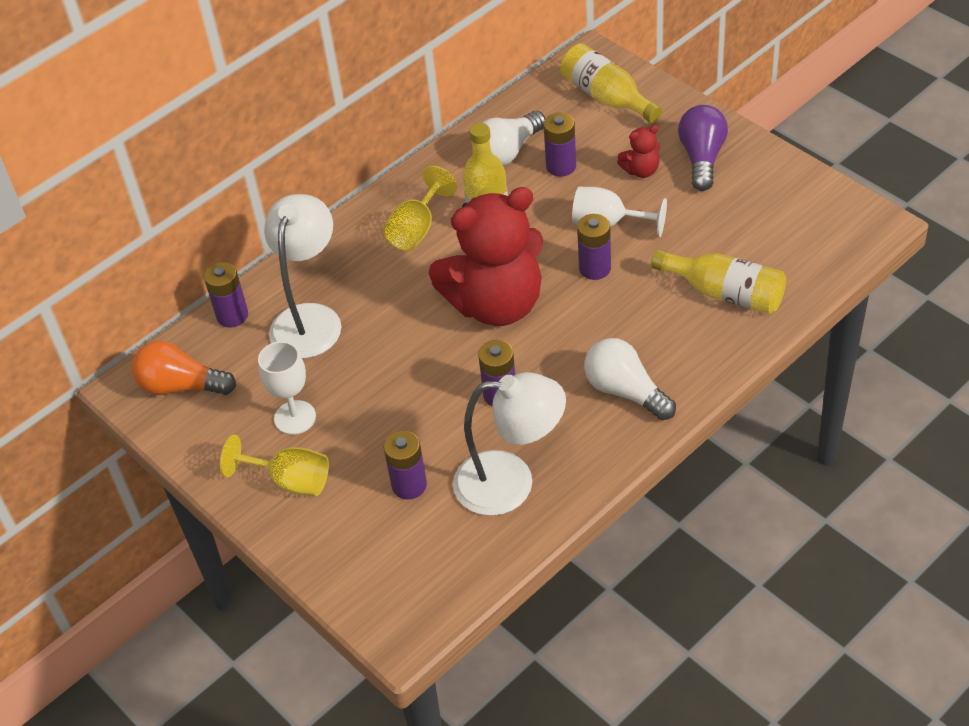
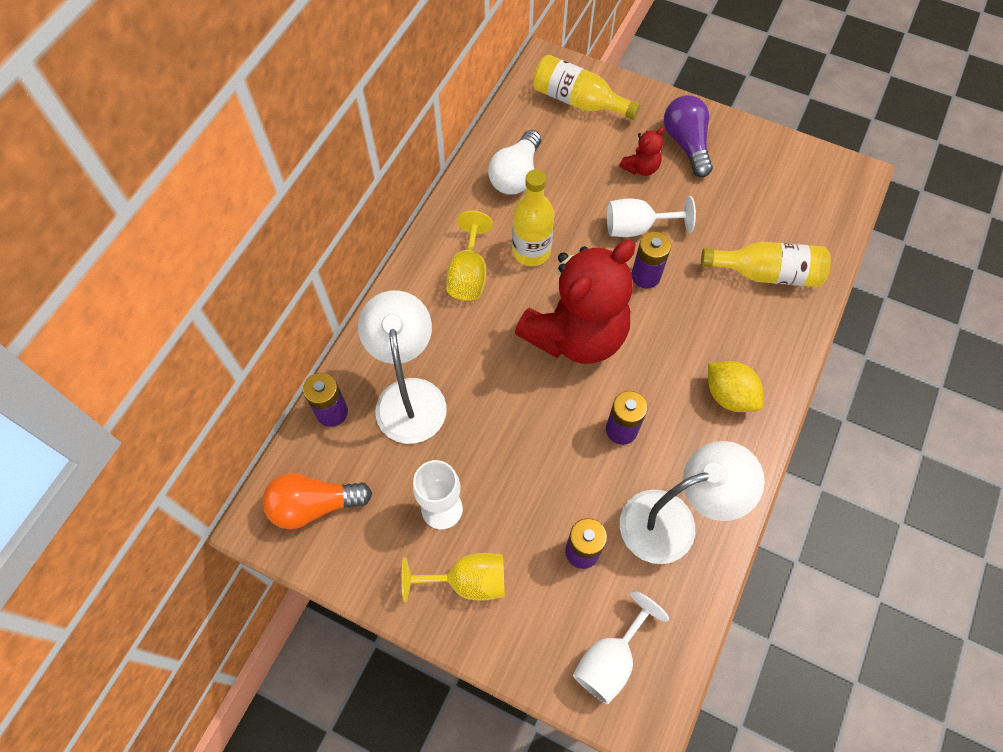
camera: 25 degrees left, 15 degrees up
(391, 578) = (610, 659): none -> white goblet
(561, 166) = (569, 179): purple battery -> none
(625, 391) = (729, 395): white light bulb -> yellow lemon

